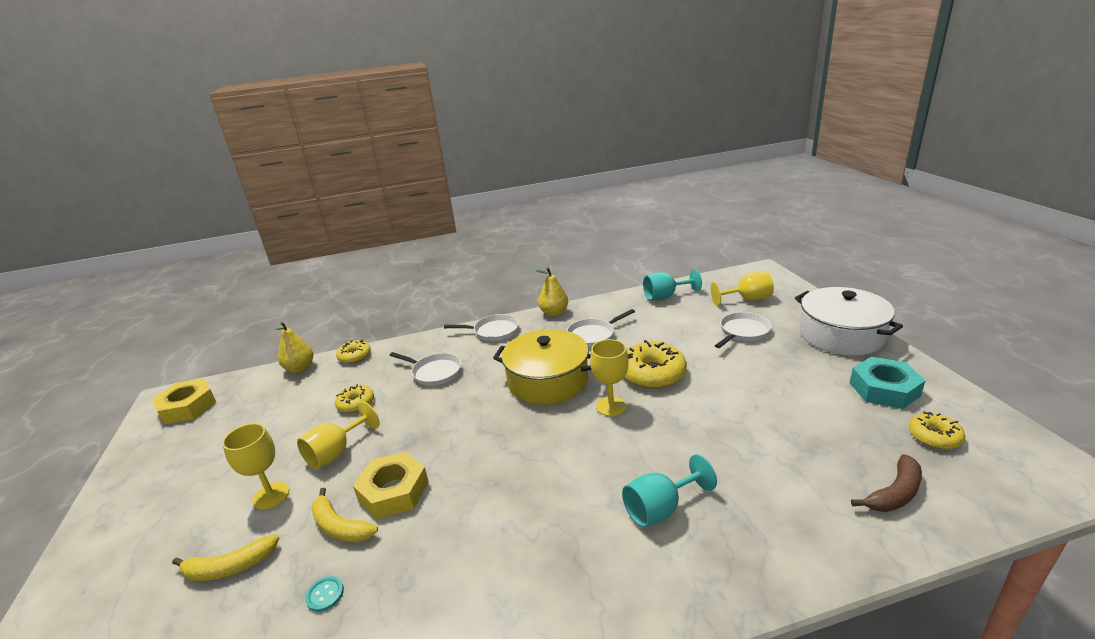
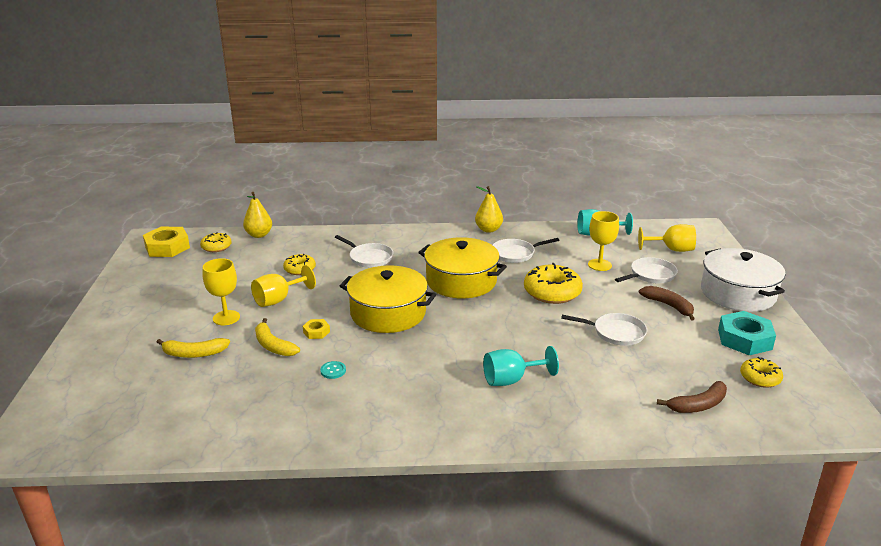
camera: 10 degrees right, 0 degrees up
(325, 595) = (256, 380): turquoise button -> turquoise button (333, 371)
(354, 356) = (305, 234): yellow donut -> yellow donut (216, 247)
(394, 491) = (316, 332): yellow nut -> yellow nut, size x0.49
(476, 442) = (388, 313): none -> yellow pot
(493, 331) = (429, 235): white pan -> white pan (615, 333)
(611, 406) = (505, 309): yellow goblet -> yellow goblet (599, 265)
(782, 364) = (668, 306): none -> brown banana

